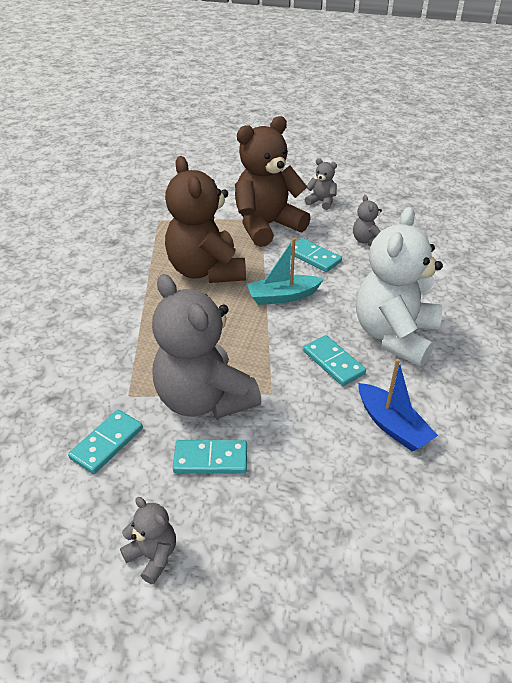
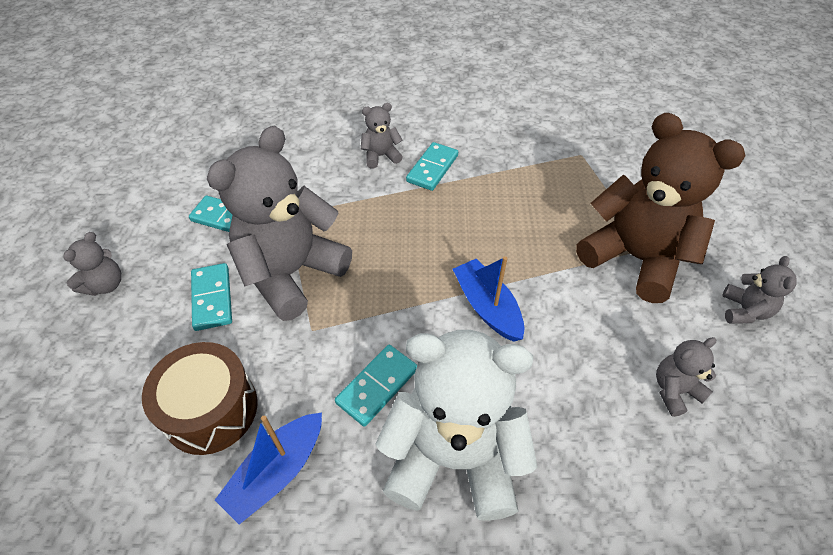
camera: 75 degrees right, 10 degrees up
(87, 322) = (381, 156): none -> grey teddy bear
(206, 271) = (504, 221): brown teddy bear -> none
(283, 296) = (487, 307): turquoise boat -> blue boat
(313, 257) = (591, 326): turquoise domino -> turquoise domino (432, 168)
(331, 464) = (211, 409): none -> brown drum

